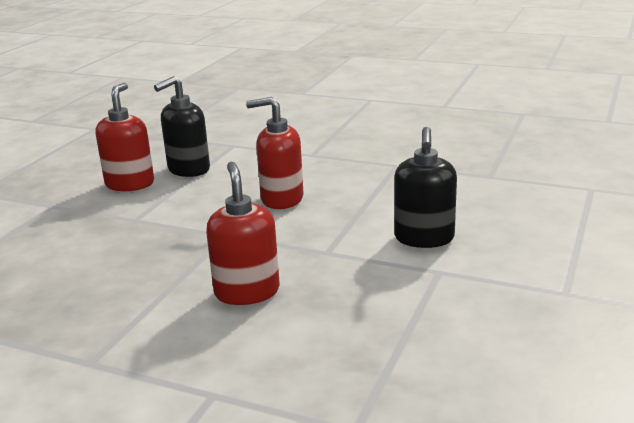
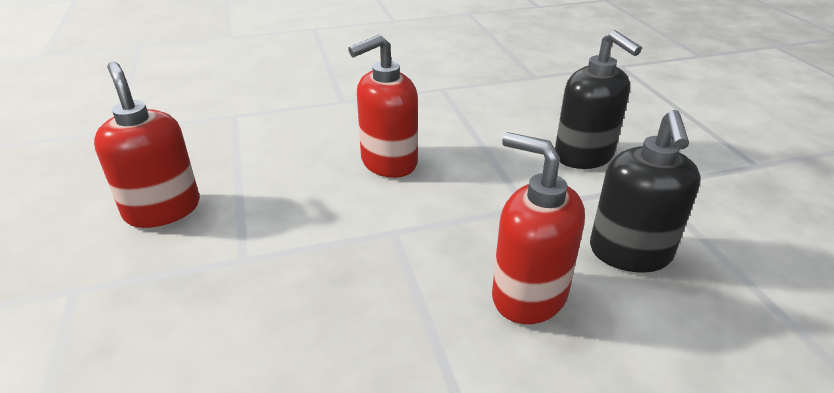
camera: 40 degrees left, 10 degrees up
(188, 169) = (220, 163): black soap dispenser -> black soap dispenser (630, 253)

